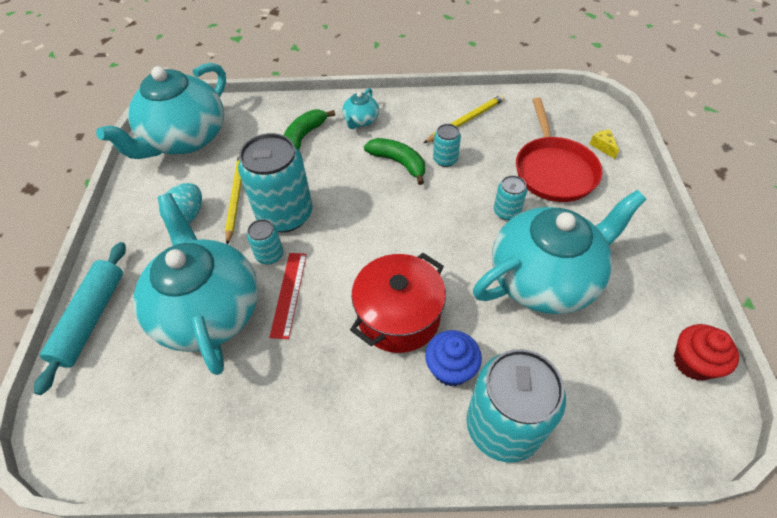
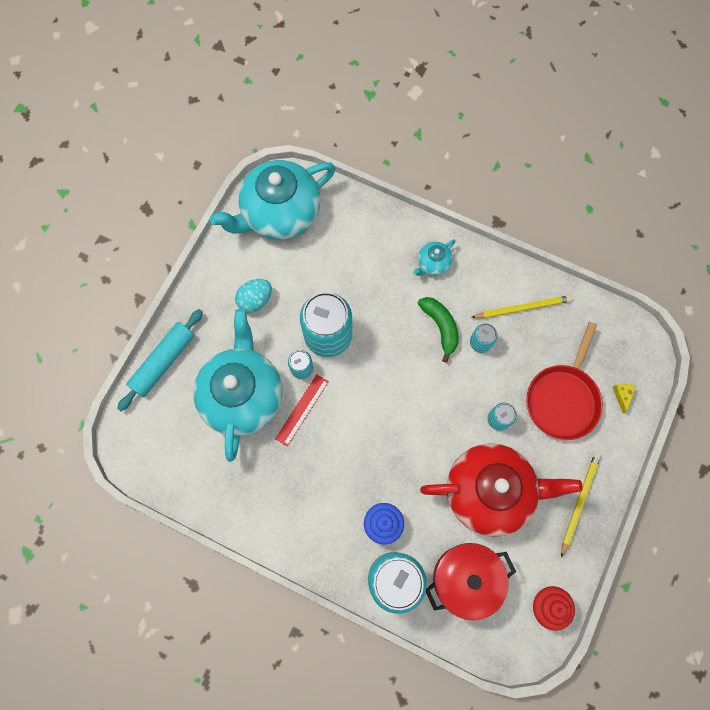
camera: 25 degrees right, 20 degrees up
(236, 197) = (298, 299): yellow pencil -> yellow pencil (579, 502)
(303, 137) = (376, 259): green banana -> none
(398, 316) = (368, 467): red pot -> red pot (465, 579)
(544, 278) = (489, 491): turquoise teapot -> red teapot

